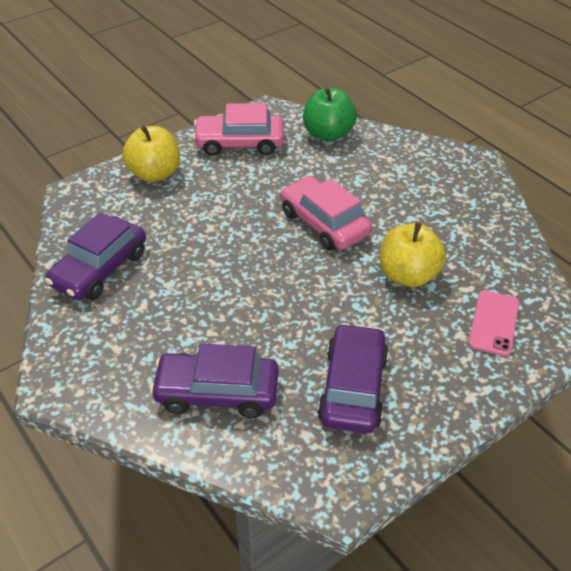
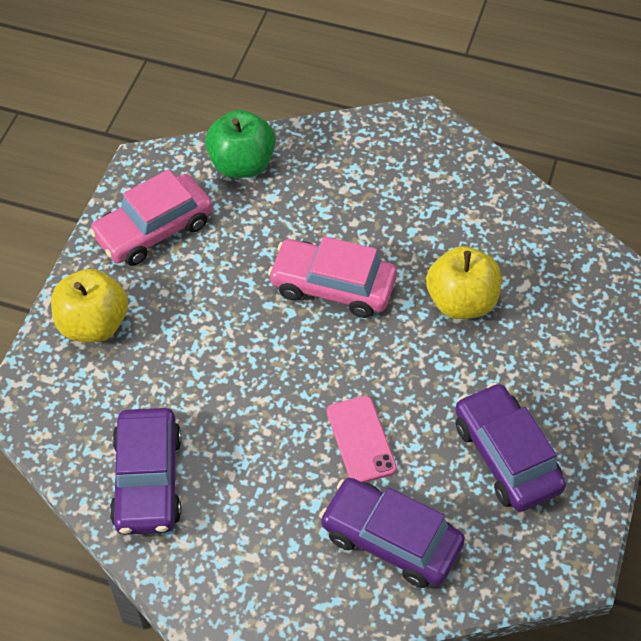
camera: 35 degrees left, 10 degrees up
(217, 392) = (391, 539): purple car -> purple car turned 60 degrees clockwise
(494, 323) = (574, 311): pink phone -> pink phone (361, 440)

